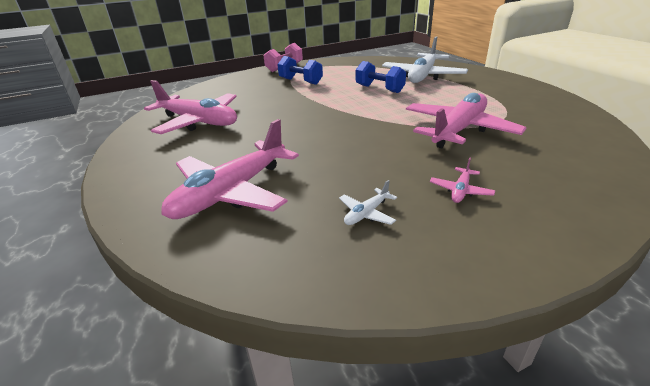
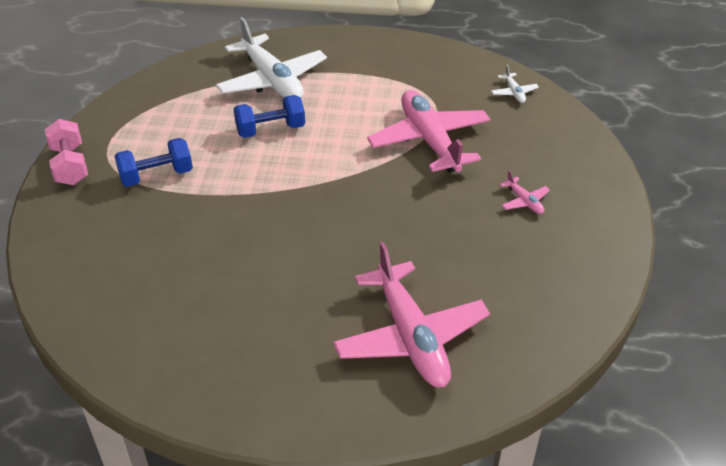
camera: 60 degrees left, 10 degrees up
(199, 122) = (194, 316): pink plane -> none
(366, 213) = (514, 266): white plane -> white plane (514, 93)

